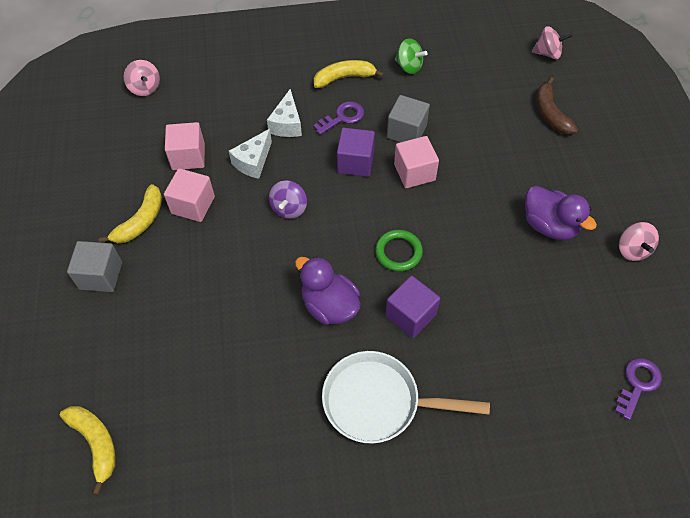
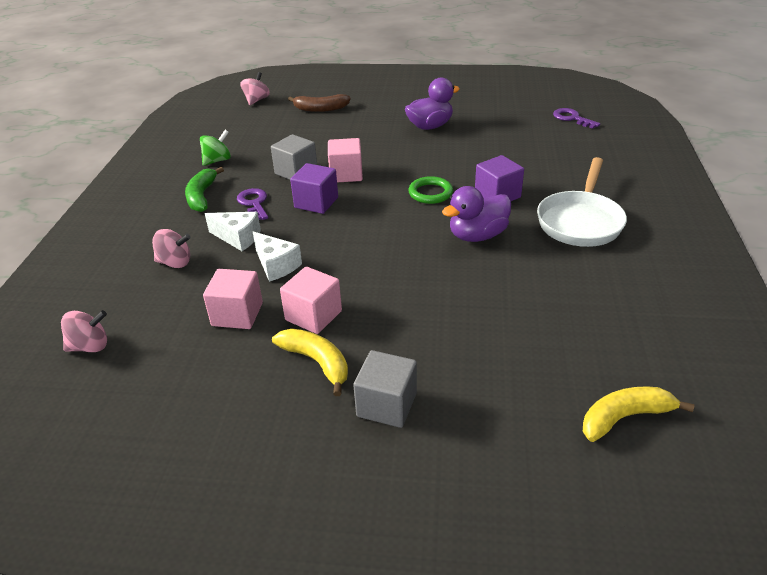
camera: 75 degrees left, 20 degrees down
(289, 208) = (352, 247): purple spinning top -> none
(344, 78) = (202, 196): yellow banana -> green banana
(632, 250) = (463, 102): pink spinning top -> pink spinning top (175, 262)

